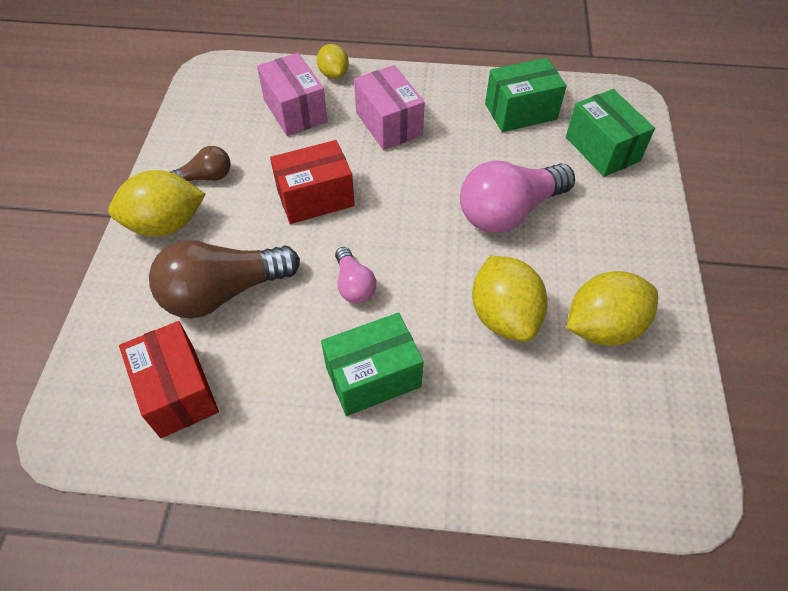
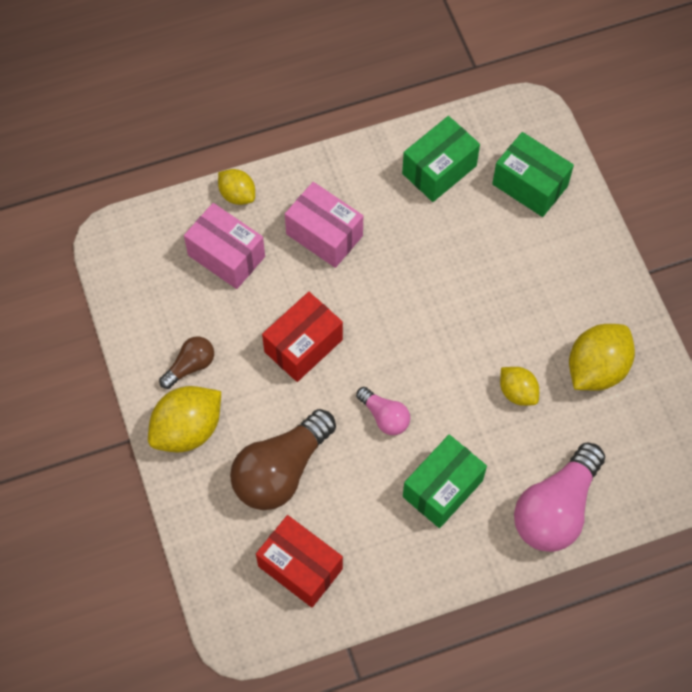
camera: 25 degrees left, 10 degrees up
(504, 316) = (517, 392): yellow lemon -> yellow lemon, size x0.58
(509, 211) = (477, 289): pink light bulb -> pink light bulb (556, 509)

